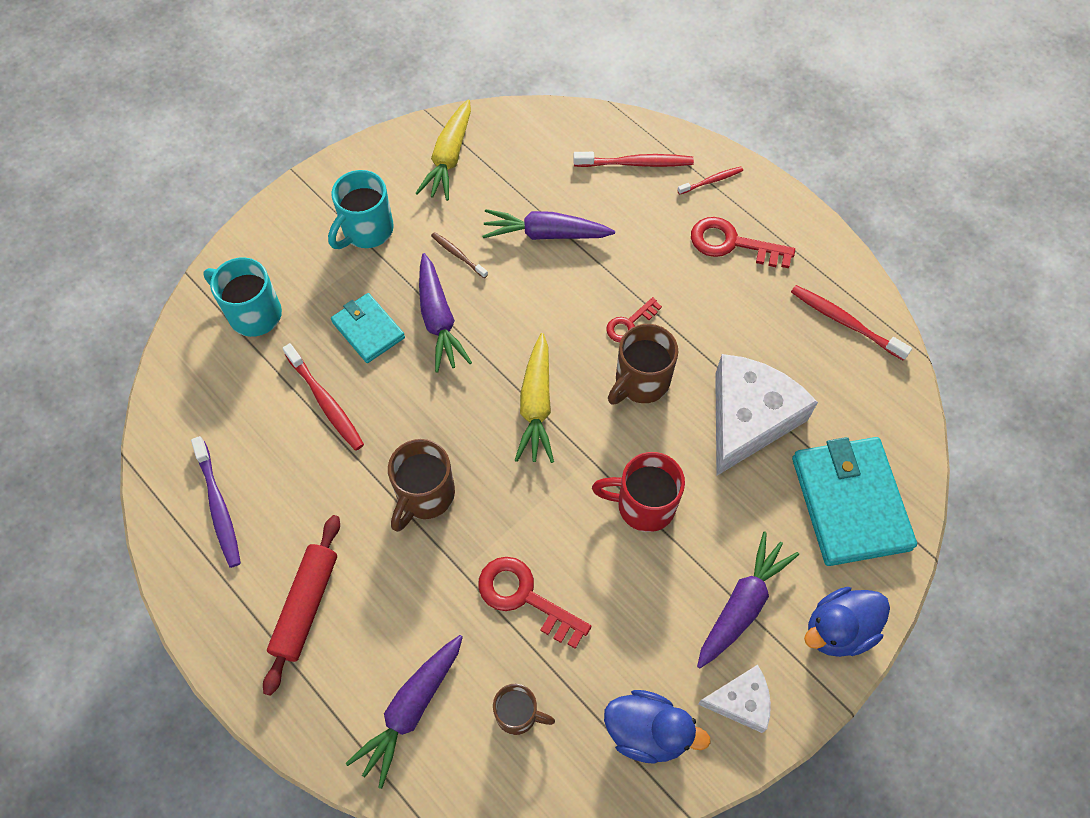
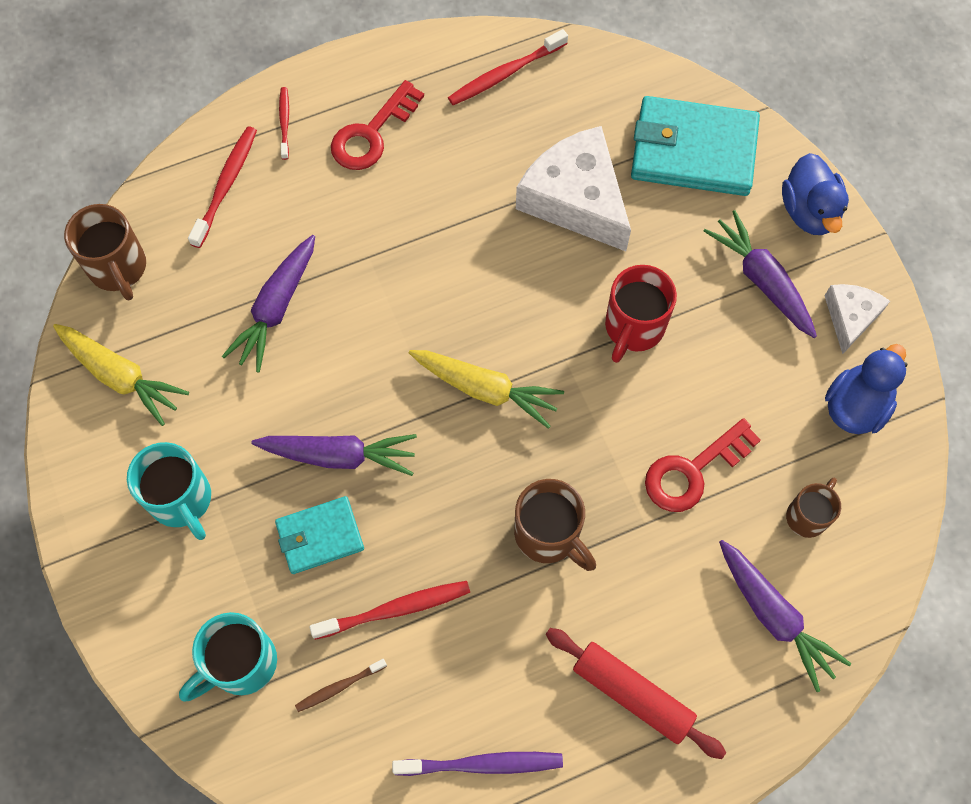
camera: 70 degrees left, 5 degrees up
(458, 255) = (262, 408): brown toothbrush -> brown toothbrush (339, 686)
(629, 323) = (425, 265): red key -> none
(640, 382) = (498, 280): brown mug -> brown mug (118, 268)

